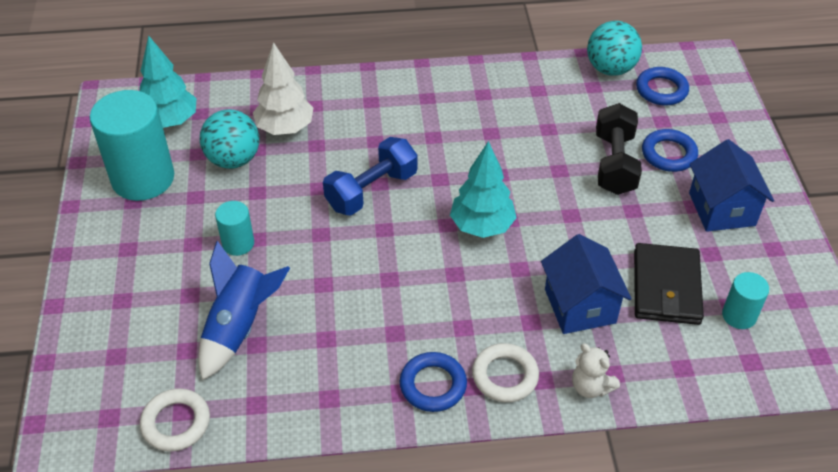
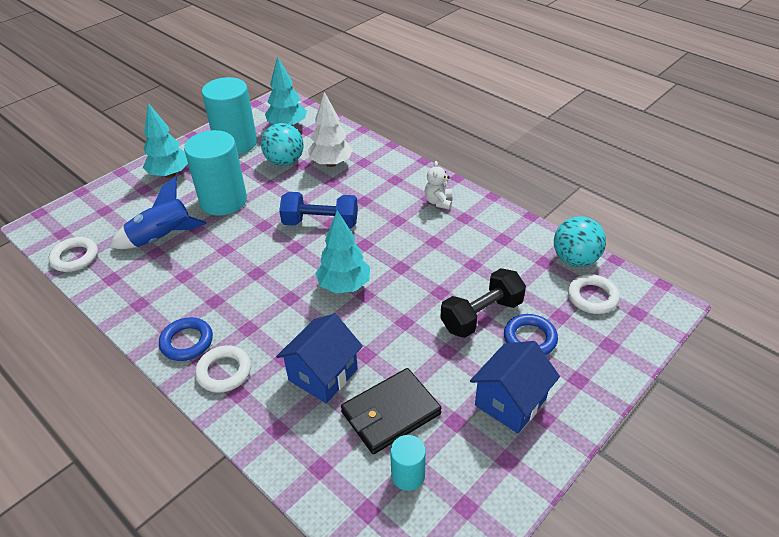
camera: 50 degrees right, 5 degrees down
(125, 263) = (170, 174): none -> turquoise tree
(238, 243) = (223, 201): turquoise cylinder -> turquoise cylinder, size x2.05
(591, 386) = (253, 422): white teddy bear -> white teddy bear (438, 202)
(661, 90) = (592, 297): blue ring -> white ring

